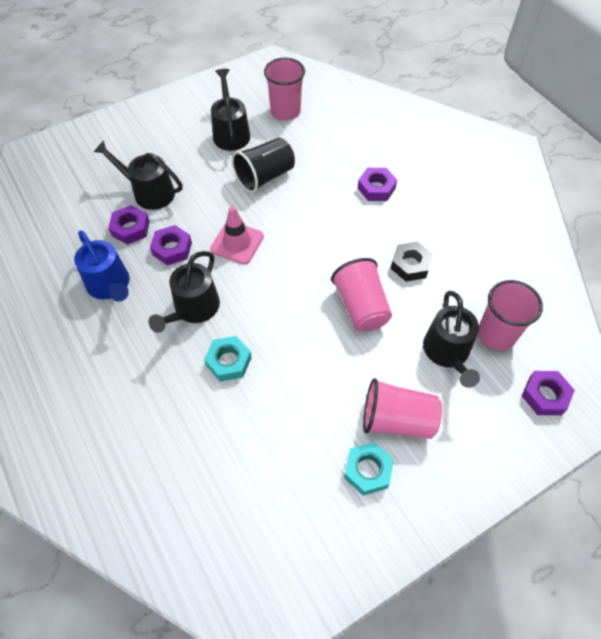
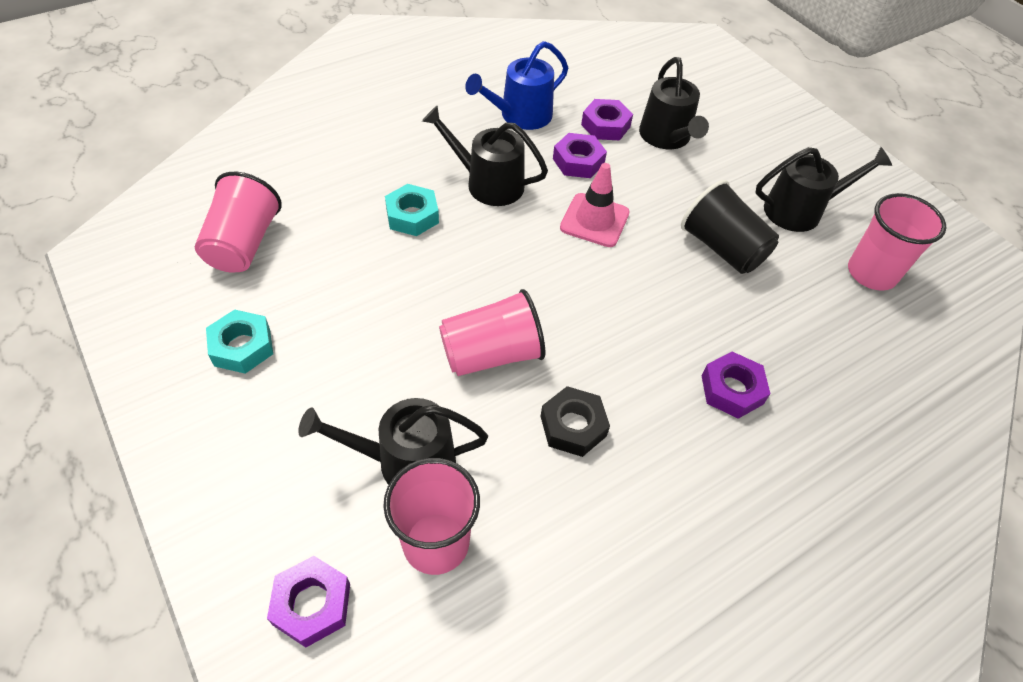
camera: 85 degrees right, 5 degrees down
(149, 192) = (666, 137): black watering can -> black watering can turned 150 degrees clockwise
(397, 420) = (306, 385): pink cup -> pink cup (244, 244)

